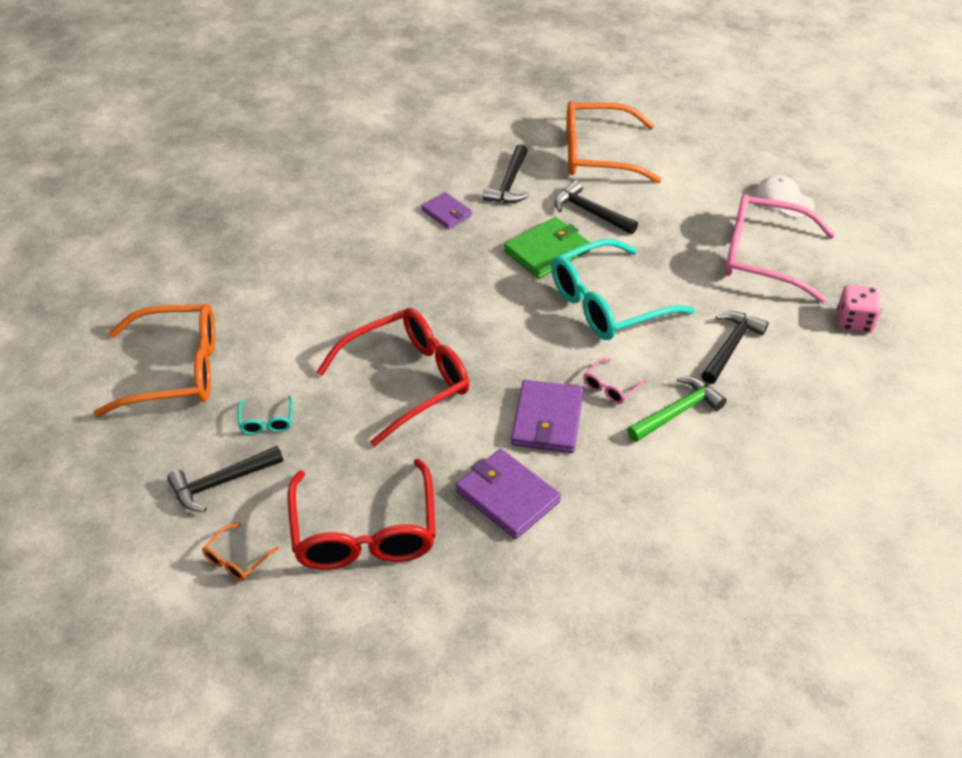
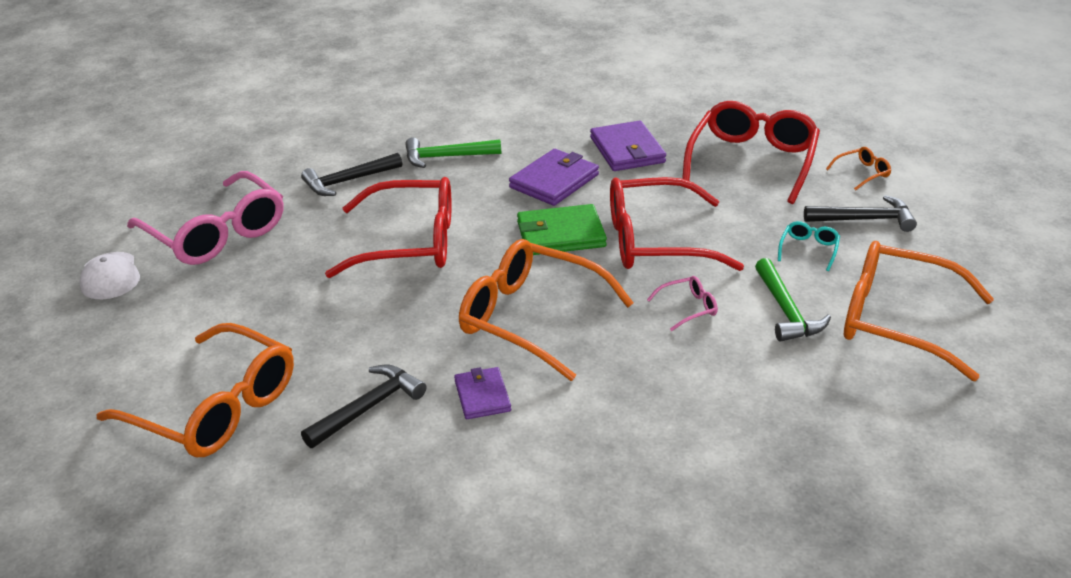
camera: 150 degrees left, 10 degrees down
(267, 348) = (786, 311): none -> green hammer
(457, 274) = (531, 318): none -> orange glasses
(547, 251) = (412, 309): green wallet -> green wallet (560, 234)
(590, 212) = (318, 335): black hammer -> none
(607, 304) = (409, 243): turquoise glasses -> red glasses
(611, 387) = (480, 185): pink glasses -> pink glasses (688, 308)
(854, 322) = (226, 167): pink dice -> none

